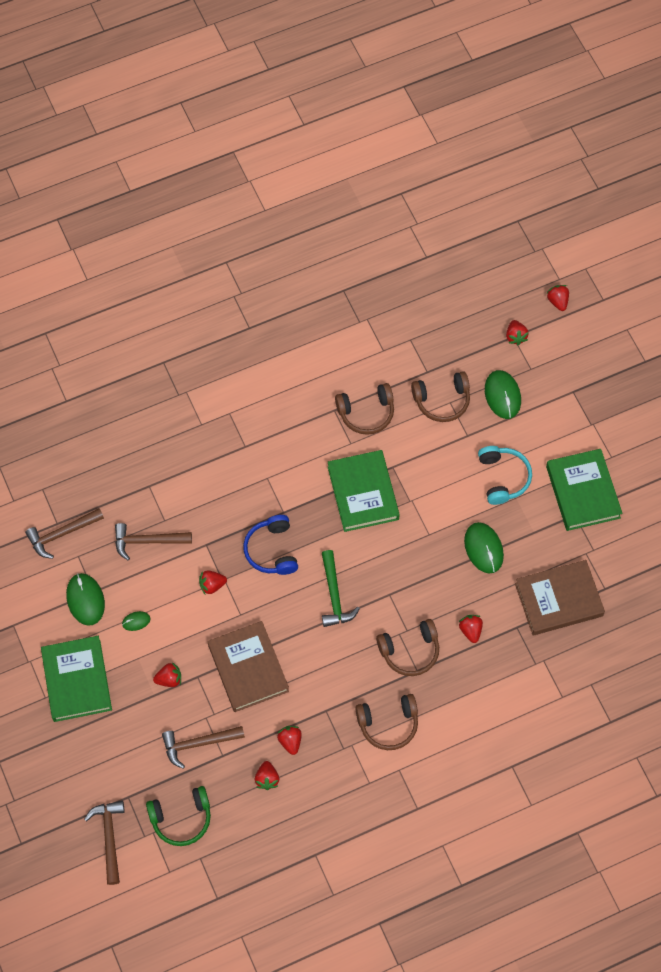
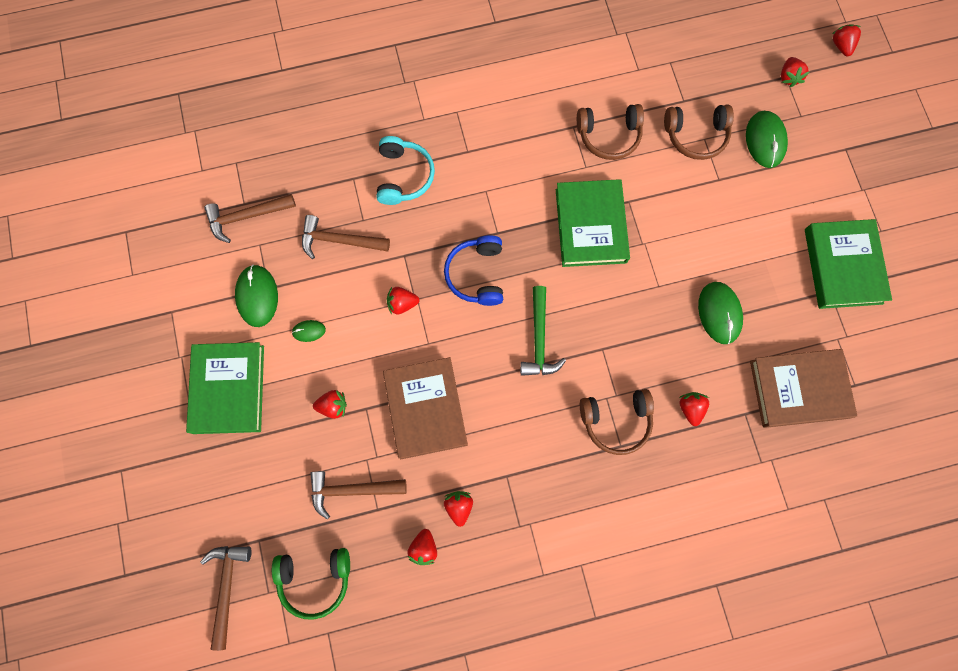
camera: 10 degrees right, 10 degrees up
(388, 724) = (577, 506): brown headphones -> none
(503, 478) = (753, 234): turquoise headphones -> turquoise headphones (404, 176)

